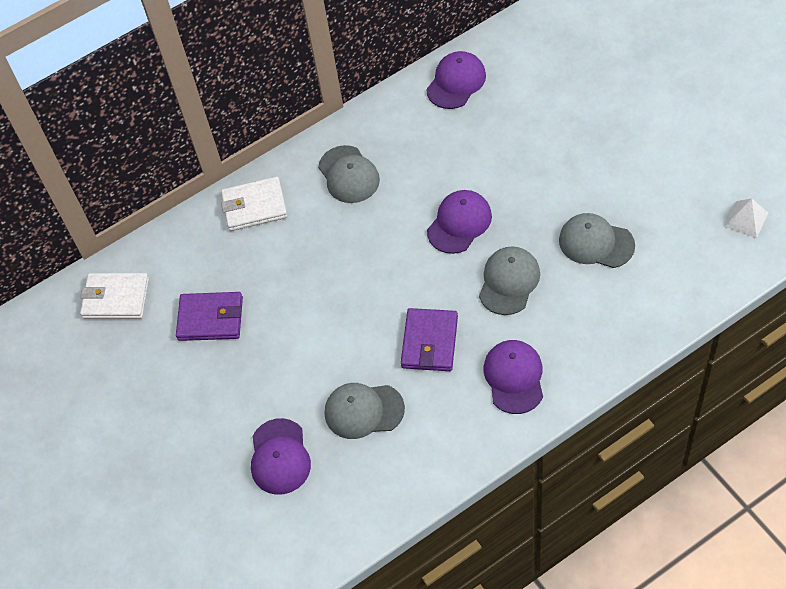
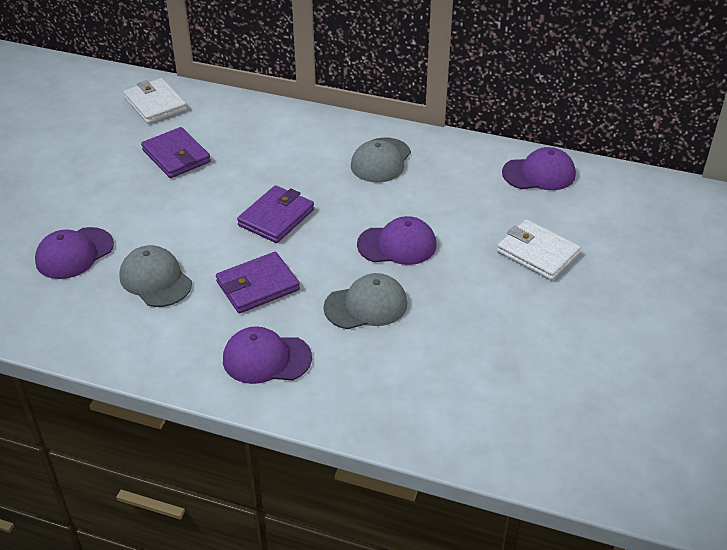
camera: 45 degrees right, 15 degrees down
(254, 206) = (300, 128): white wallet -> white wallet (537, 253)
(358, 286) = (276, 217): none -> purple wallet
(514, 377) = (266, 358): purple cap -> purple cap turned 135 degrees counterclockwise
(596, 243) = (465, 343): grey cap -> none
(746, 219) = (610, 446): white pyramid -> none

